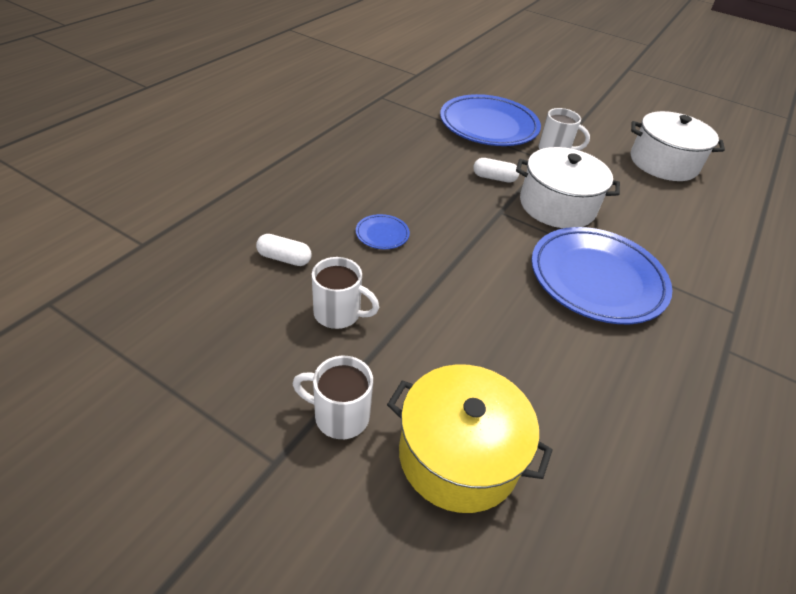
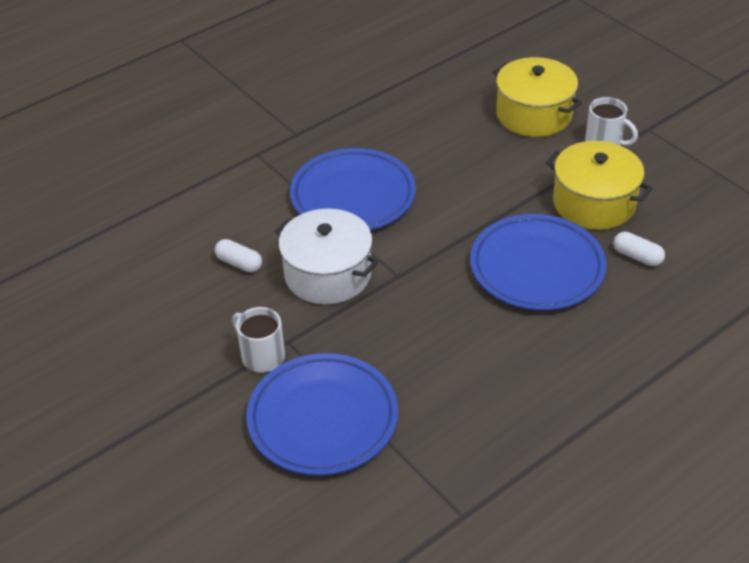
camera: 155 degrees left, 0 degrees up
(339, 314) = (594, 203): white mug -> yellow pot
(382, 234) = (537, 268): blue plate -> blue plate, size x2.44
(494, 178) = (375, 322): white capsule -> white capsule (239, 263)
(663, 163) = (132, 315): white pot -> none

